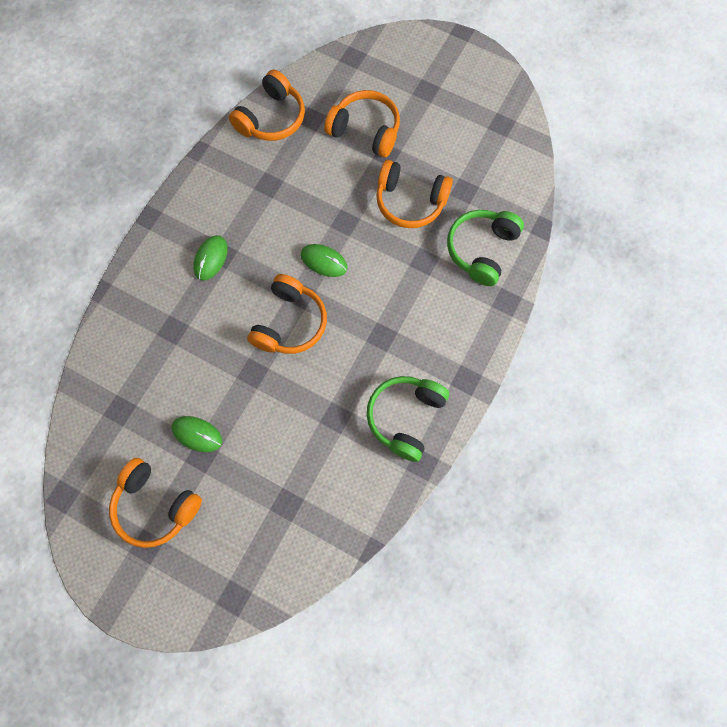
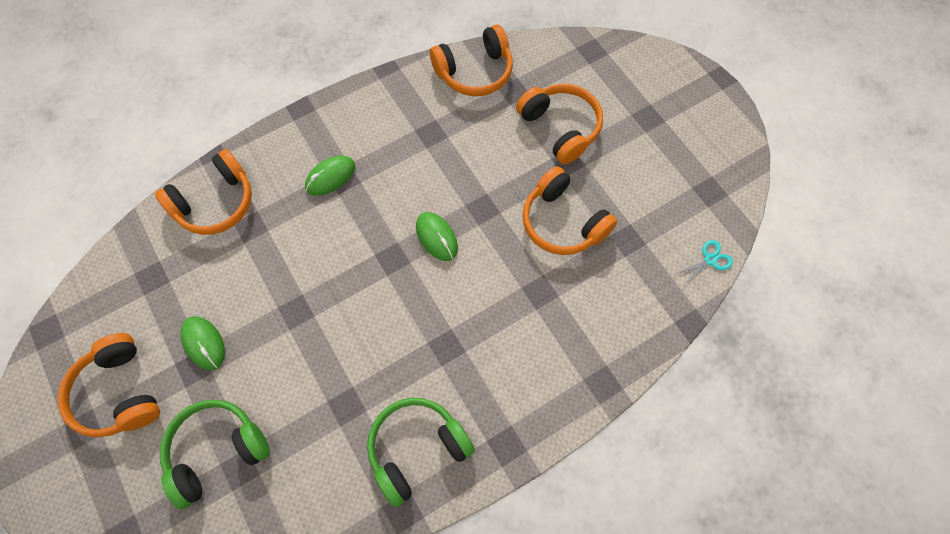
camera: 30 degrees right, 5 degrees down
(290, 323) = (364, 281): orange headphones -> orange headphones (215, 203)
(481, 250) = (608, 312): green headphones -> green headphones (217, 451)
(529, 175) = (710, 260): none -> turquoise scissors

